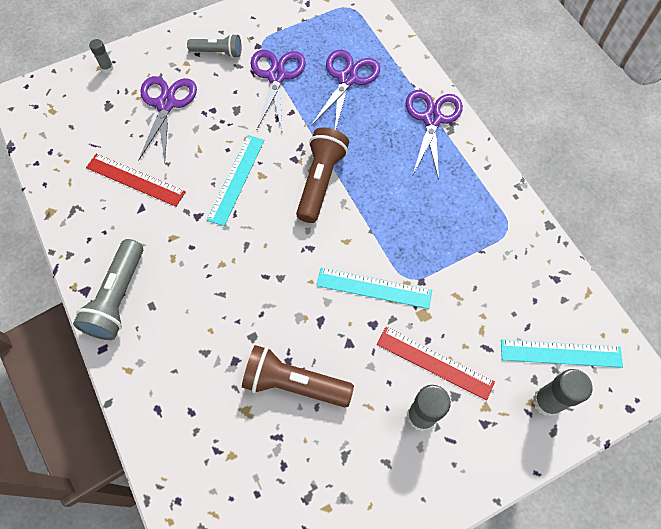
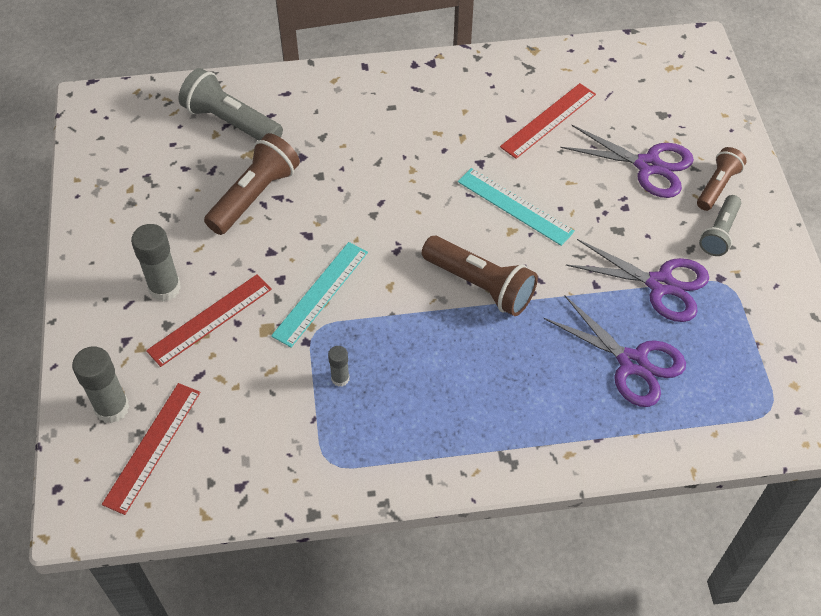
camera: 110 degrees right, 10 degrees down
(107, 68) = (722, 122): grey glue stick -> grey glue stick (340, 378)
(118, 298) = (412, 85): grey flashlight -> grey flashlight (231, 122)
(174, 60) = (717, 186): none -> brown flashlight
(432, 119) = (530, 440): purple scissors -> none
(561, 353) = (152, 447): turquoise ruler -> red ruler

